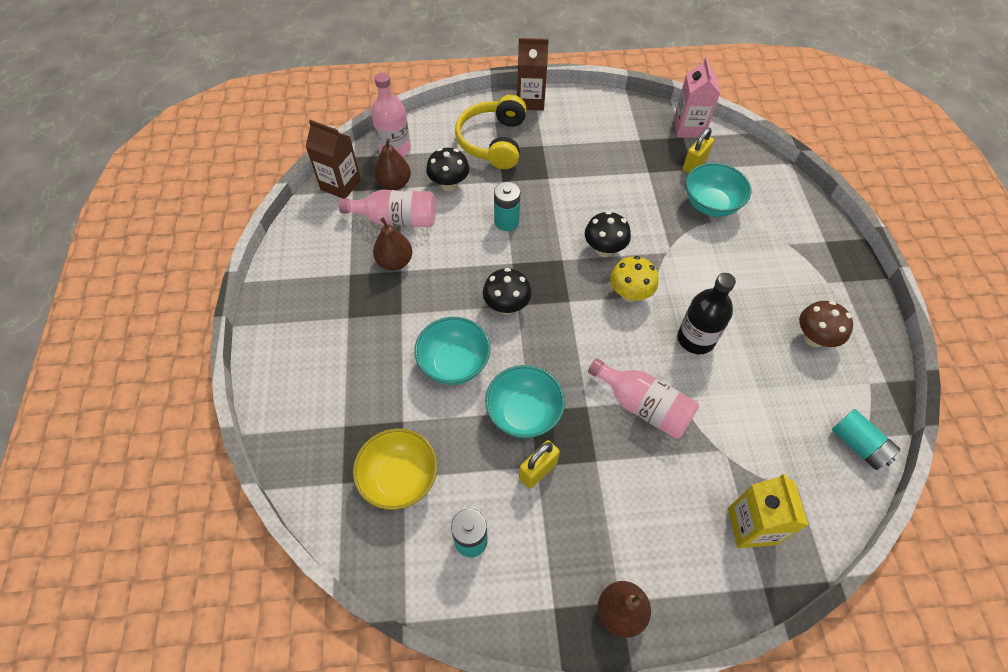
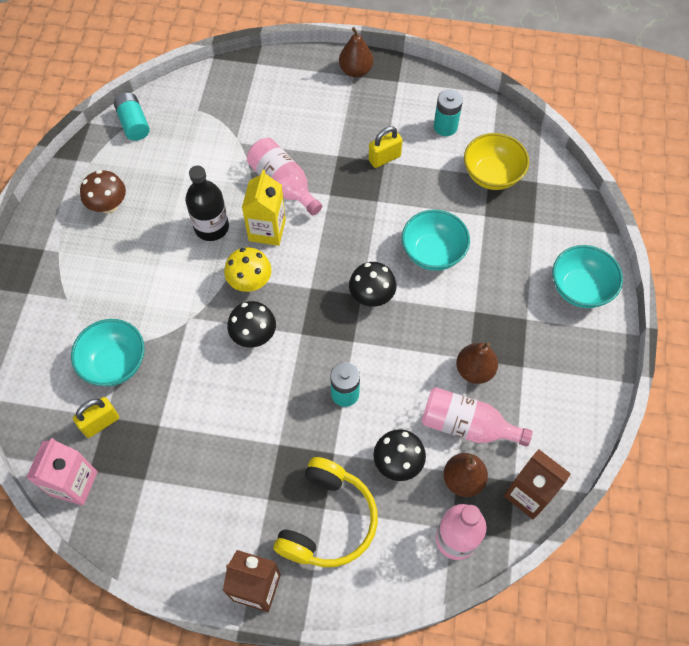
camera: 165 degrees left, 5 degrees up
(524, 413) = (383, 200): turquoise bowl -> turquoise bowl (580, 288)
(751, 526) = (245, 94): yellow carton -> yellow carton (267, 230)

